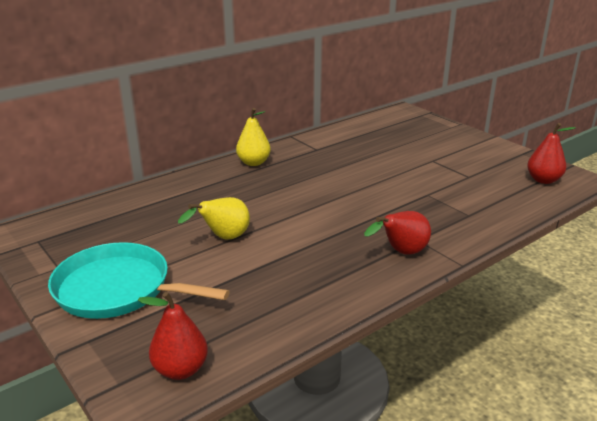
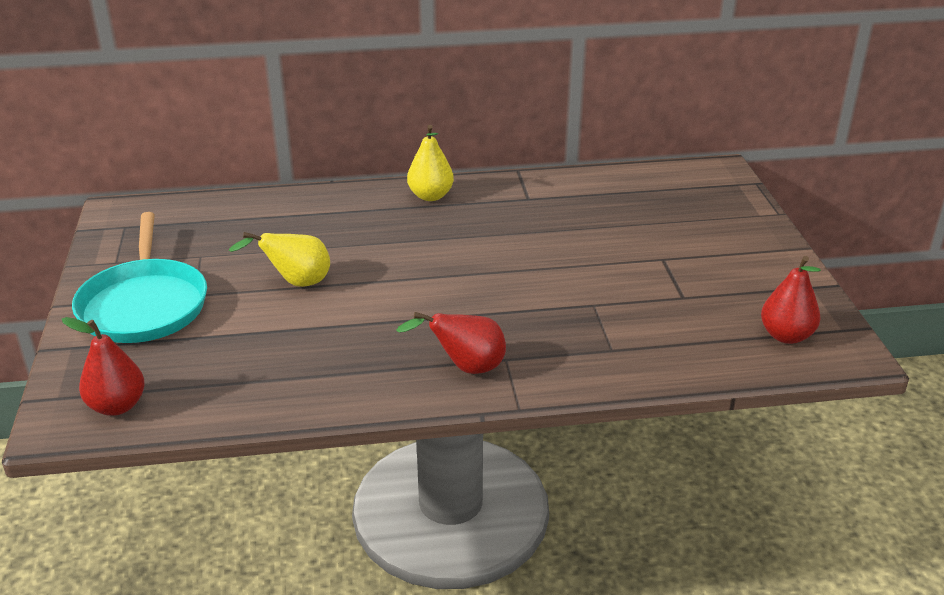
camera: 30 degrees right, 5 degrees up
(118, 289) = (144, 305): turquoise pan -> turquoise pan turned 150 degrees counterclockwise

